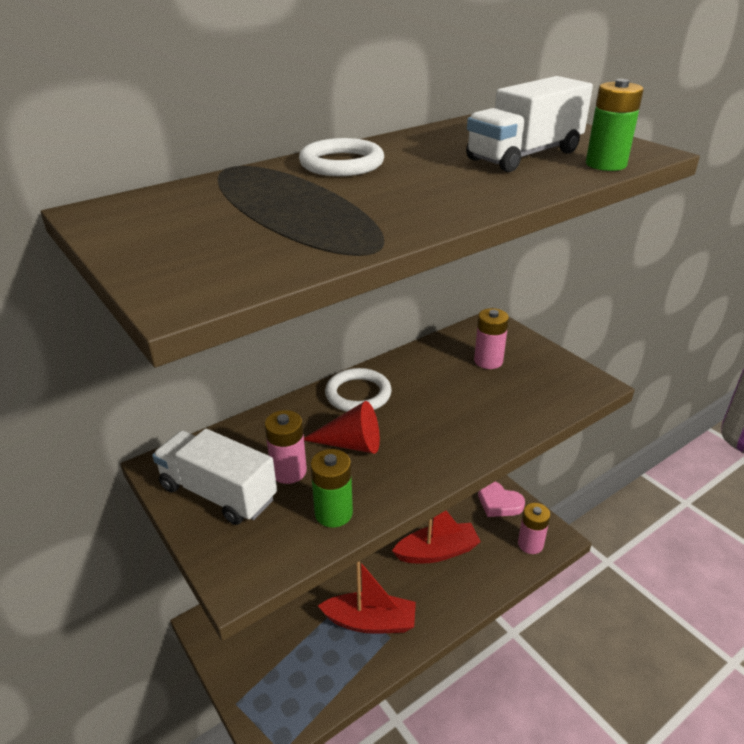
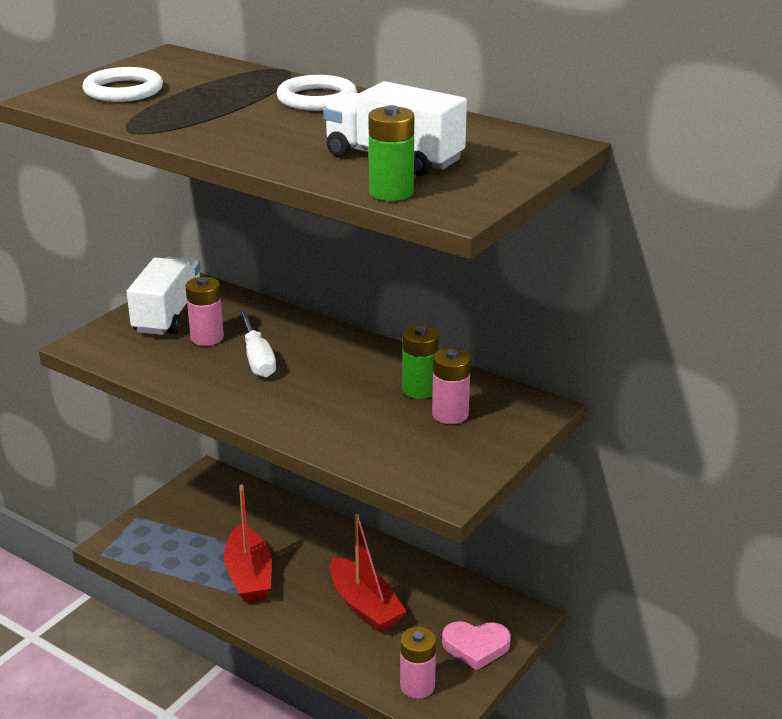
camera: 70 degrees right, 5 degrees down
(333, 513) = (164, 368): green battery -> green battery (419, 390)
(350, 444) = (257, 358): red cone -> white screwdriver
(358, 394) = (337, 348): white ring -> white ring (123, 90)
(499, 502) = (476, 646): pink heart -> pink heart turned 105 degrees counterclockwise

